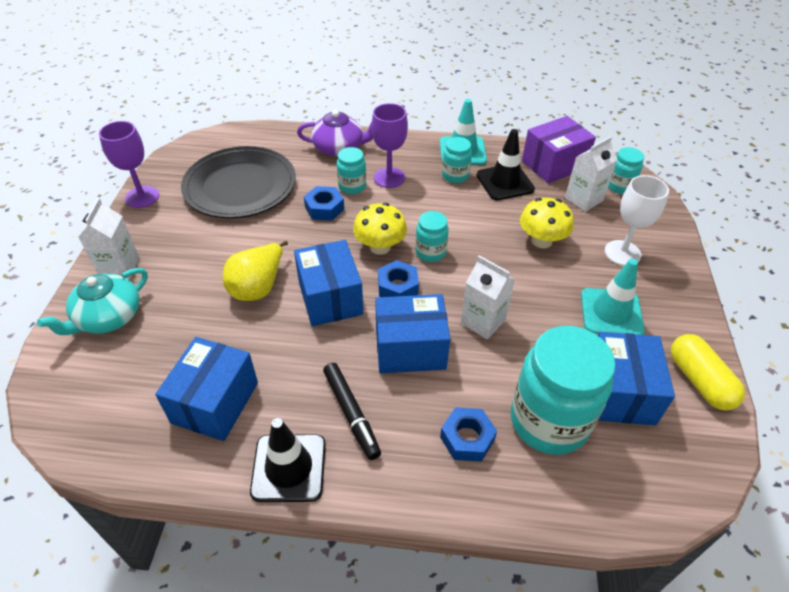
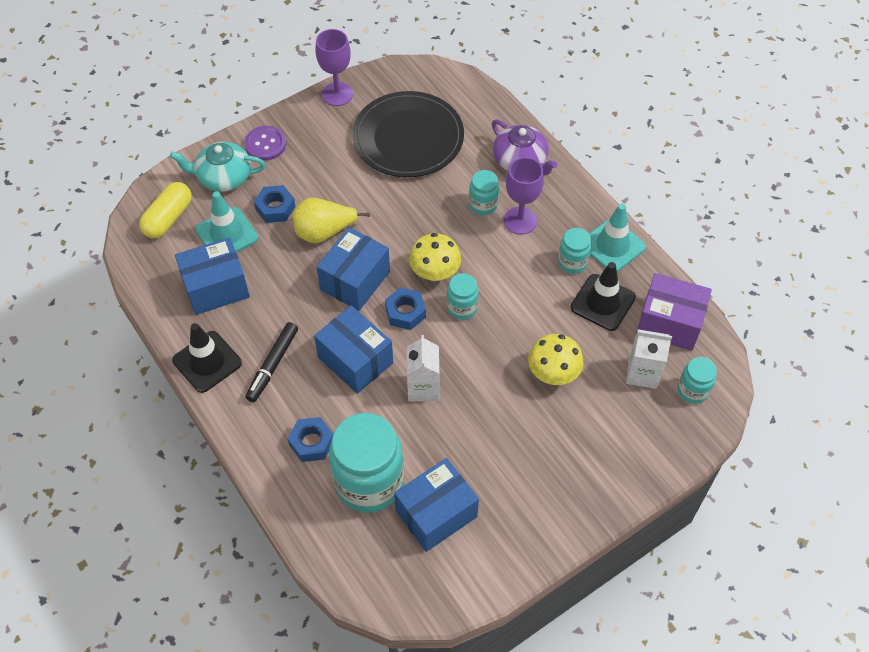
camera: 50 degrees right, 10 degrees up
(120, 267) = (265, 144): white carton -> purple button
(324, 208) = (439, 207): blue nut -> blue nut (275, 208)
(611, 313) = (515, 467): turquoise traffic cone -> turquoise traffic cone (227, 234)
(622, 253) = (598, 439): white goblet -> none
(699, 381) = (498, 562): yellow capsule -> yellow capsule (168, 218)

